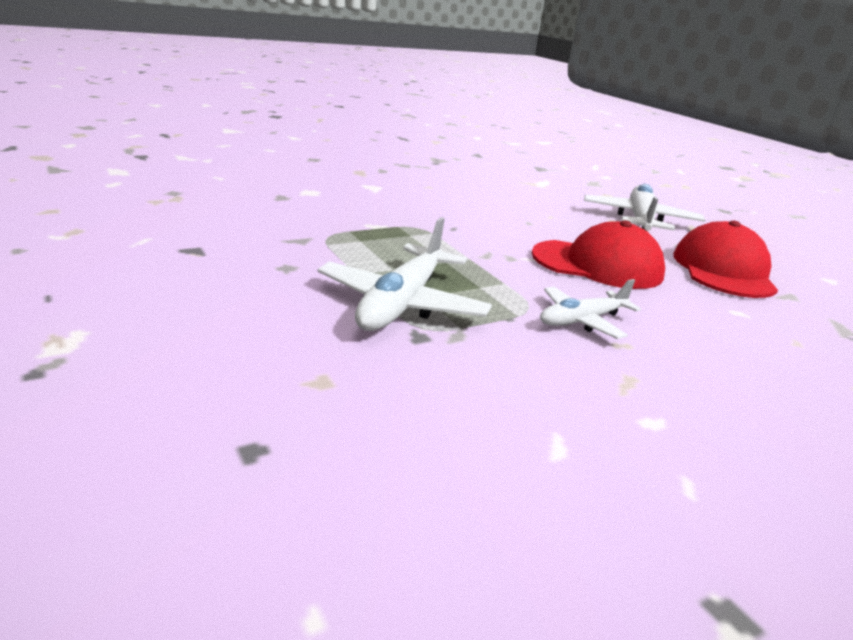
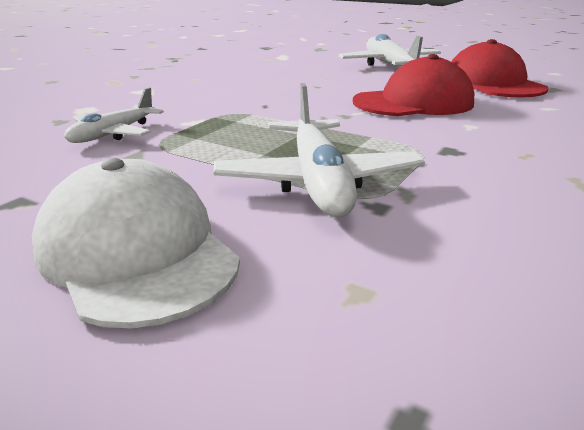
camera: 25 degrees left, 0 degrees up
(223, 306) = (136, 252): none -> white cap
(582, 321) = (472, 147): white plane -> white plane (113, 134)

